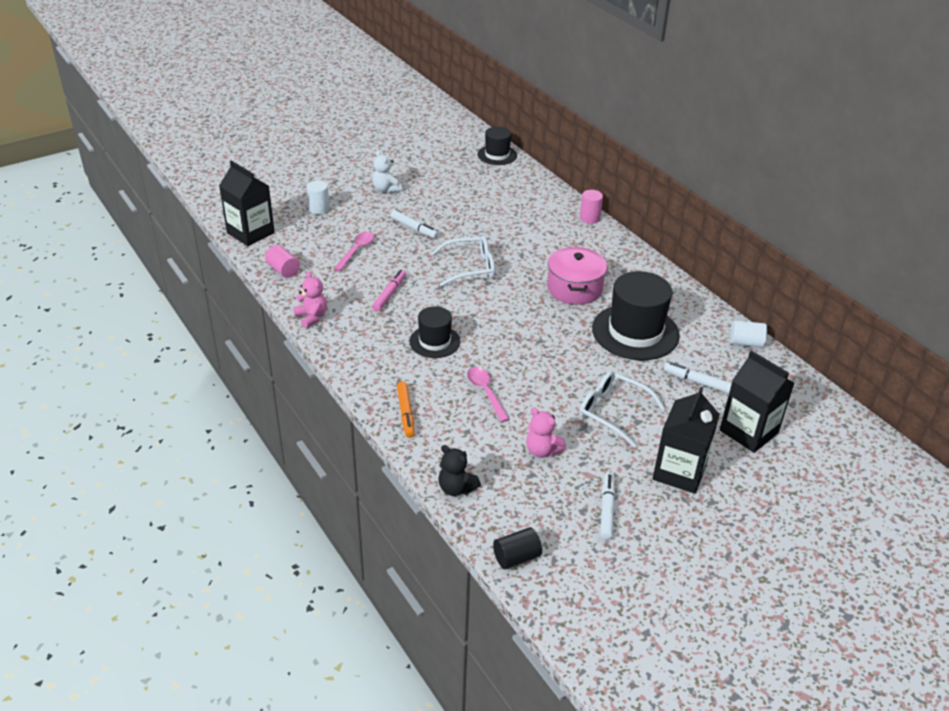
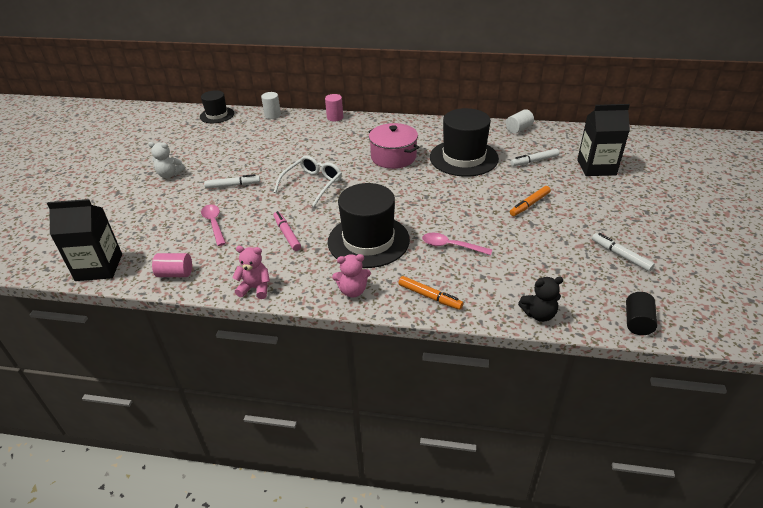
camera: 45 degrees left, 0 degrees up
(319, 209) = (135, 216): white cylinder -> white cylinder (272, 115)
(434, 341) = (368, 241): black hat -> black hat, size x1.74
(542, 450) = (537, 252): pink teddy bear -> pink teddy bear (353, 291)
(613, 412) = (529, 204): white glasses -> orange marker
(679, 472) = (609, 209): black carton -> none

